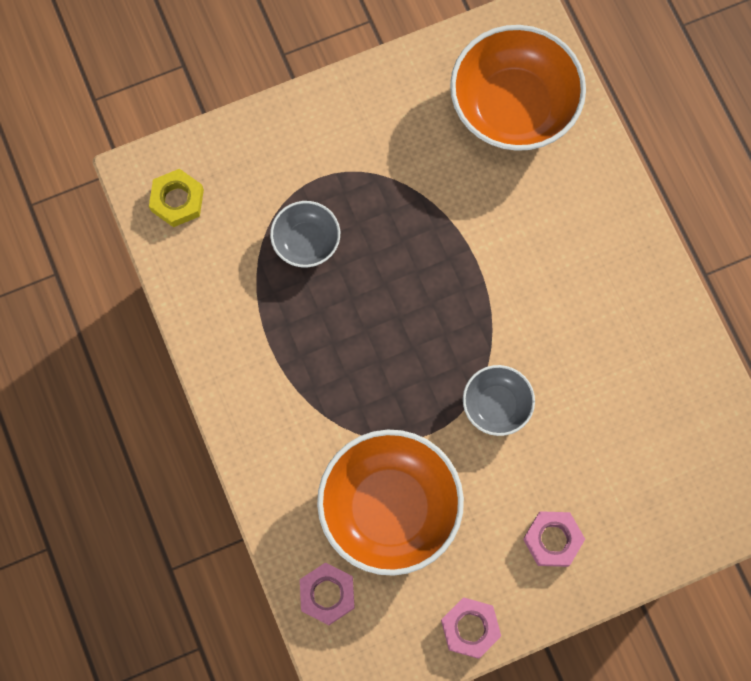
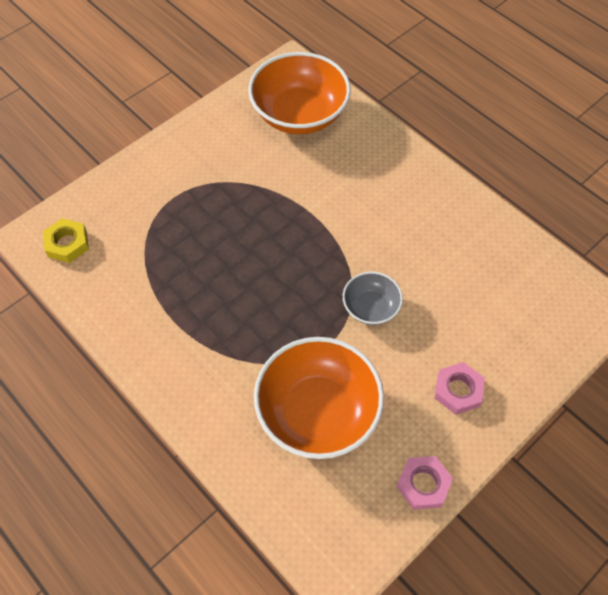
camera: 20 degrees left, 15 degrees down
(306, 241) = (179, 241): grey bowl -> none
(327, 594) = (292, 500): pink nut -> none

